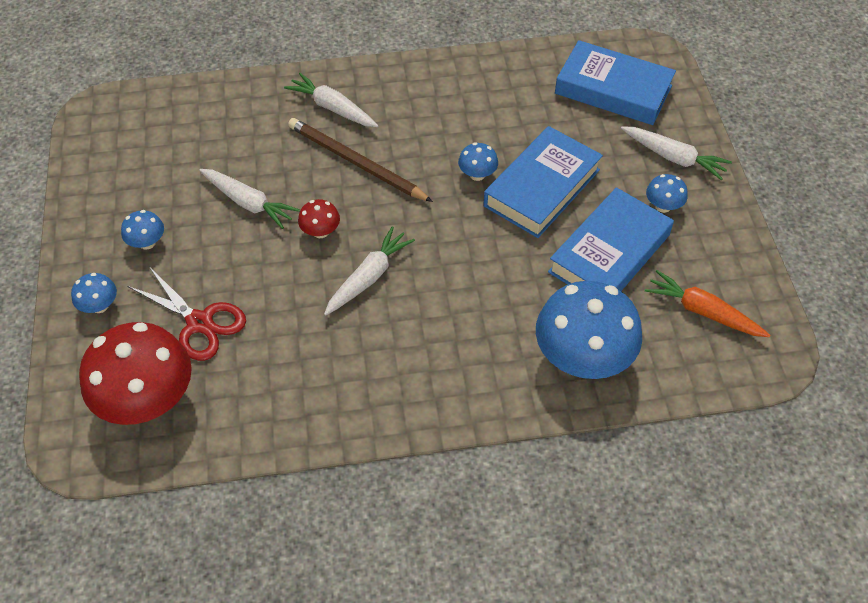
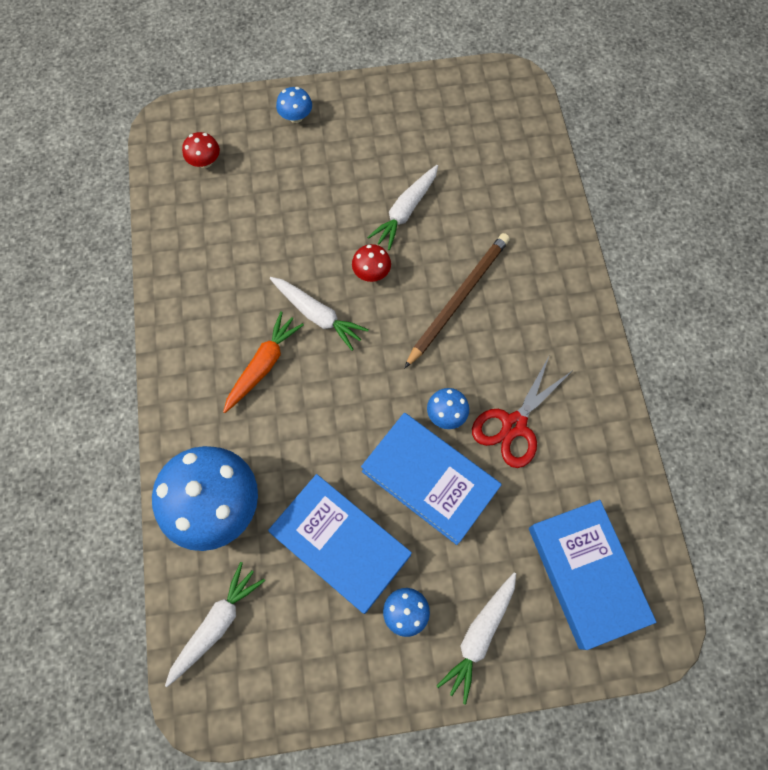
camera: 90 degrees right, 15 degrees up
(147, 242) = (360, 140): blue mushroom -> none
(148, 400) = (205, 162): red mushroom -> red mushroom, size x0.44
(199, 322) = (275, 188): red scissors -> red scissors (514, 425)
(333, 108) = (532, 274): white carrot -> white carrot (216, 624)
(613, 90) = (586, 574): blue book -> blue book turned 45 degrees counterclockwise
(703, 312) = (262, 637): orange carrot -> orange carrot (263, 365)

